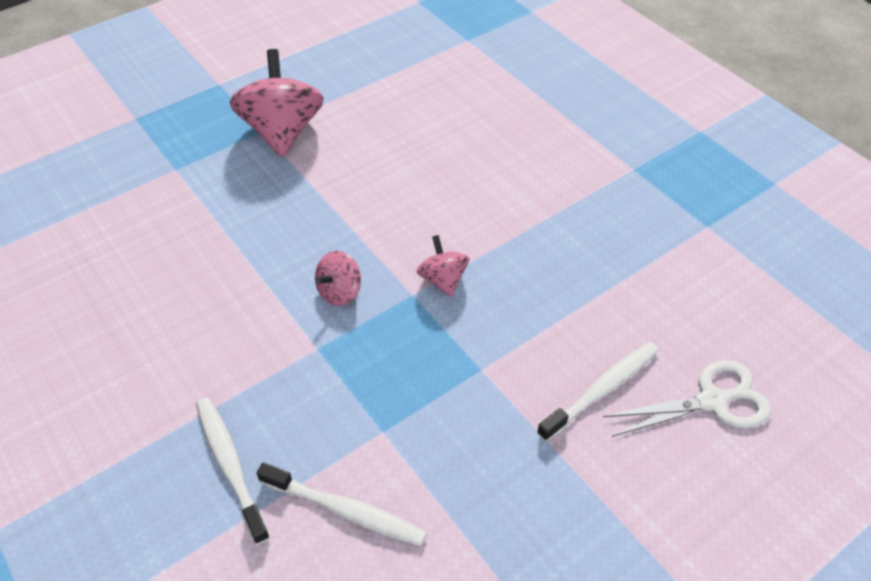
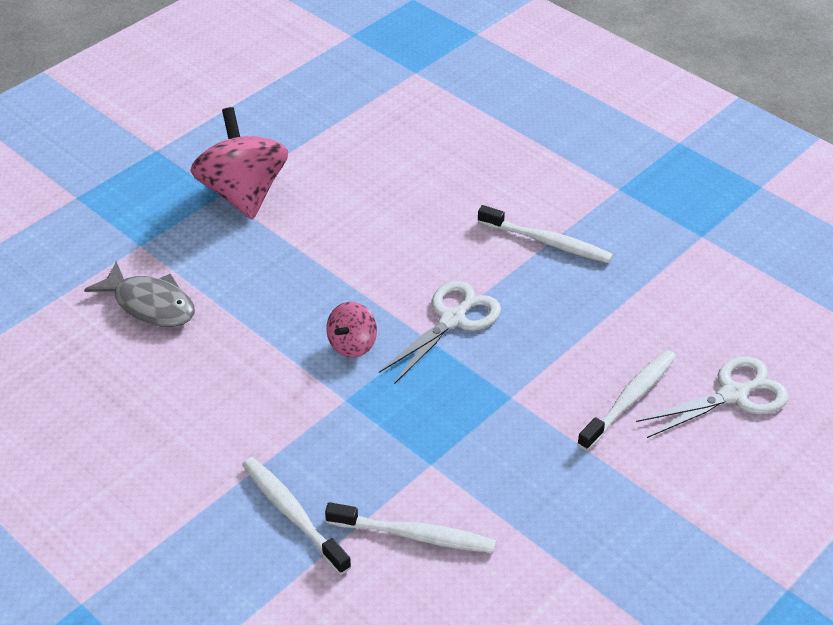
camera: 10 degrees left, 5 degrees down
(165, 226) = (150, 304): none -> grey fish
(443, 280) = (452, 320): pink spinning top -> white scissors
(553, 213) = (547, 242): none -> white toothbrush

